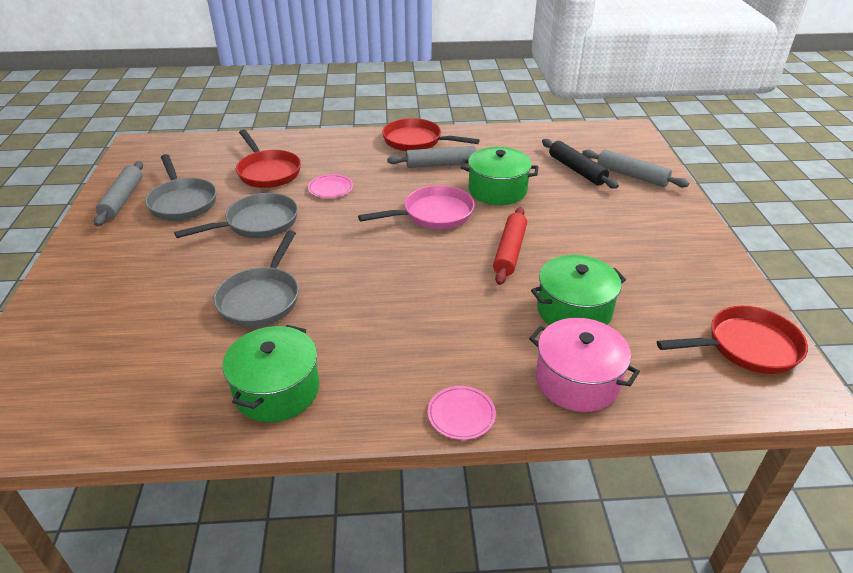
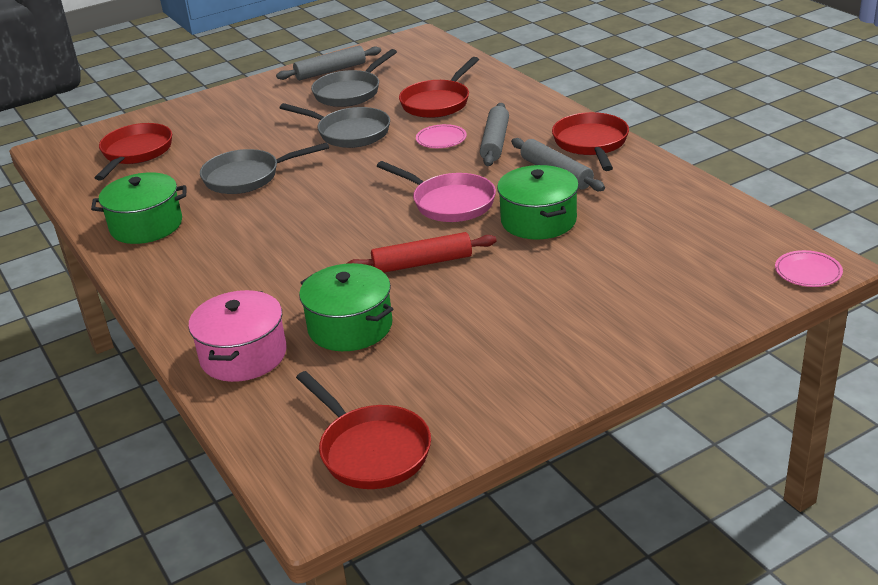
camera: 65 degrees right, 5 degrees down
(97, 361) = (135, 153): none -> red pan
(461, 415) = (165, 310): pink plate -> pink plate (808, 272)
(577, 170) = (649, 254): black rolling pin -> none
(631, 175) = (683, 295): grey rolling pin -> grey rolling pin (495, 142)

